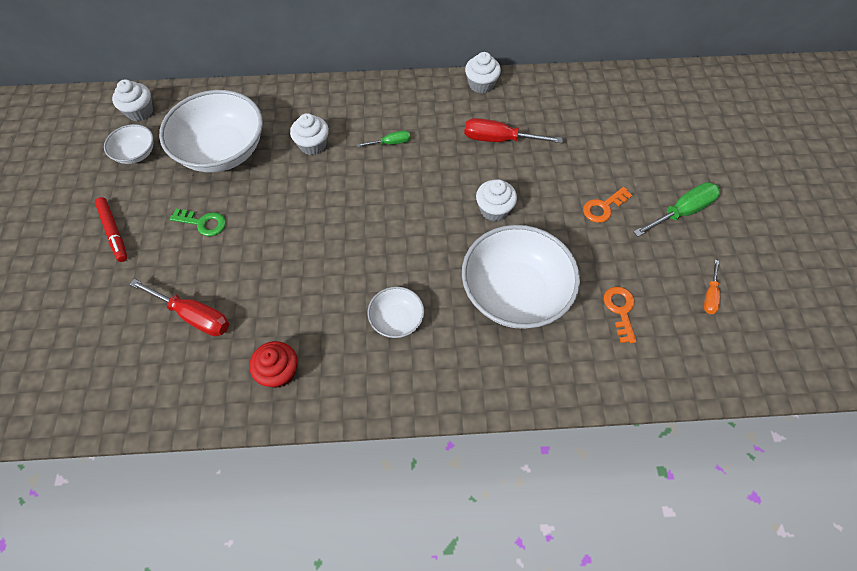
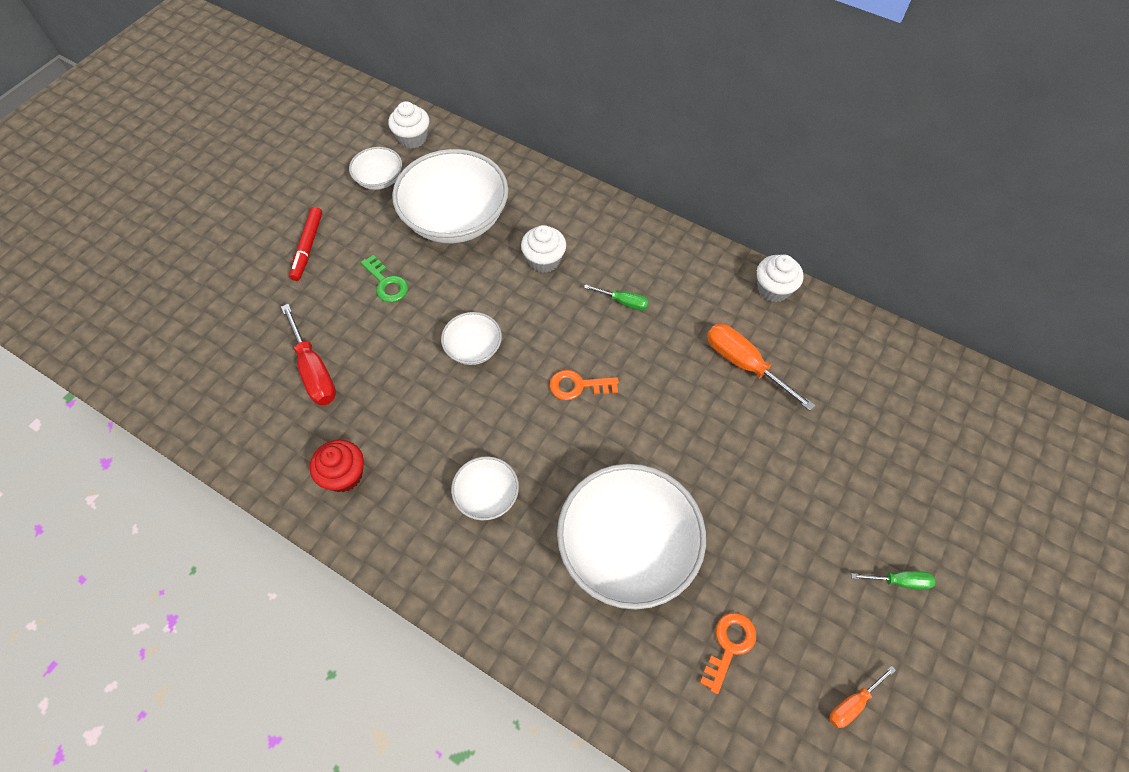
camera: 35 degrees right, 0 degrees up
(308, 230) = (473, 348): none -> white bowl
(494, 210) = (676, 441): white cupcake -> none
(499, 139) = (745, 365): red screwdriver -> orange screwdriver
(603, 207) = (805, 515): orange key -> orange key (578, 386)
(681, 212) = (899, 581): green screwdriver -> green screwdriver, size x0.56

